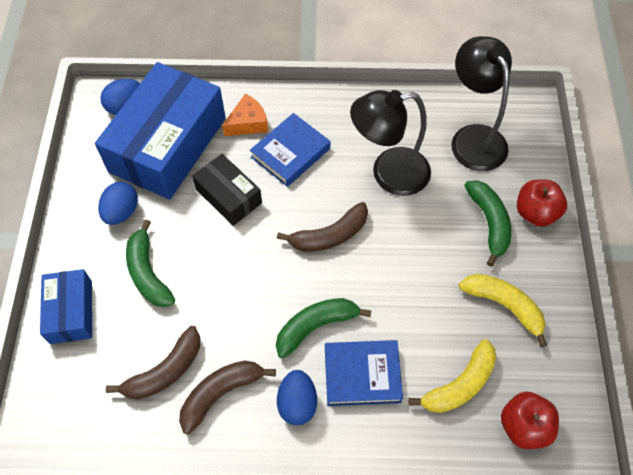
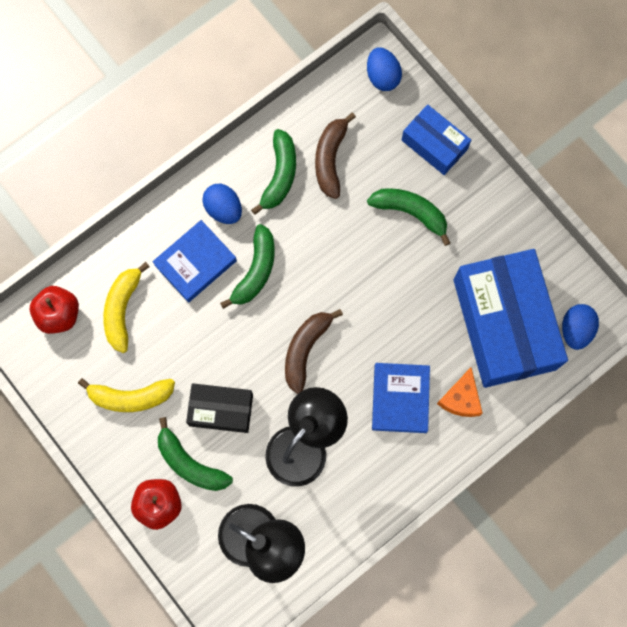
camera: 140 degrees right, 15 degrees up
(121, 212) = (478, 240): blue egg -> blue egg (382, 76)
(221, 394) = (279, 175): brown banana -> green banana
(229, 196) = (412, 319): black box -> black box (221, 410)

